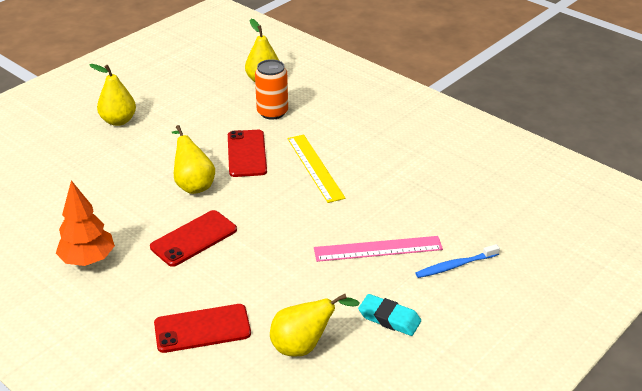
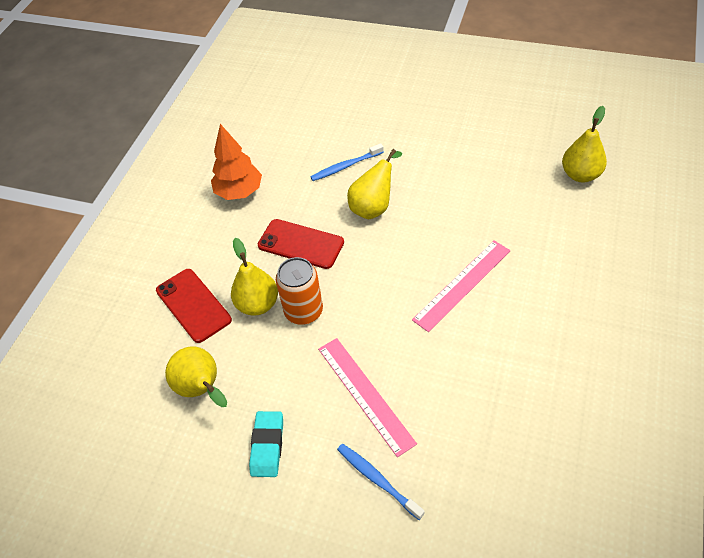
camera: 70 degrees right, 15 degrees up
(118, 121) = (429, 112): yellow pear -> yellow pear (258, 304)
(129, 185) = (346, 166): none -> blue toothbrush
(246, 153) = (446, 221): red phone -> none
(272, 112) = (529, 208): orange can -> orange can (303, 311)
(315, 167) = (462, 285): yellow ruler -> pink ruler

